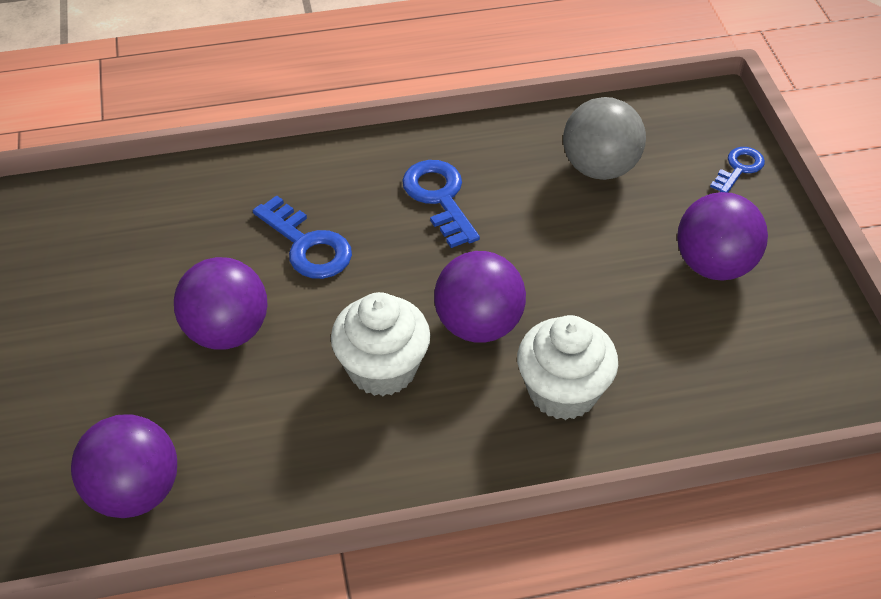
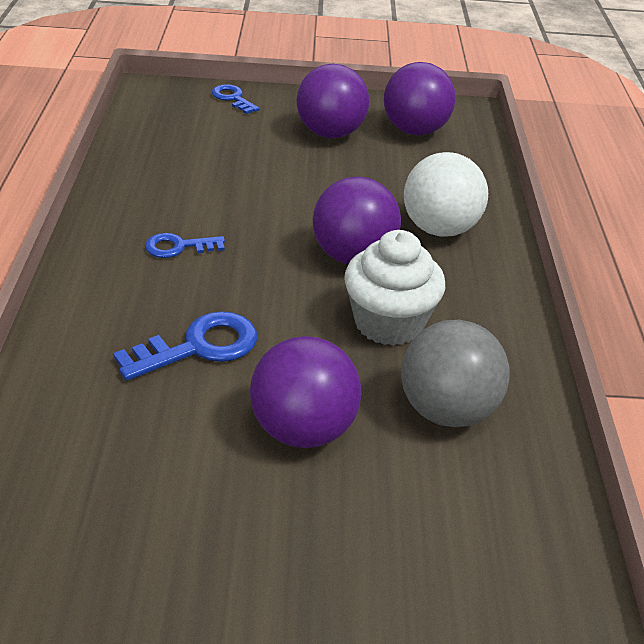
camera: 80 degrees left, 10 degrees down
(135, 492) = (517, 538): purple ball -> purple ball (414, 131)
(439, 198) = (178, 247): blue key -> blue key, size x0.63
(563, 392) = (439, 229): white cupcake -> white ball
(600, 168) = (193, 155): grey ball -> grey ball (446, 410)

